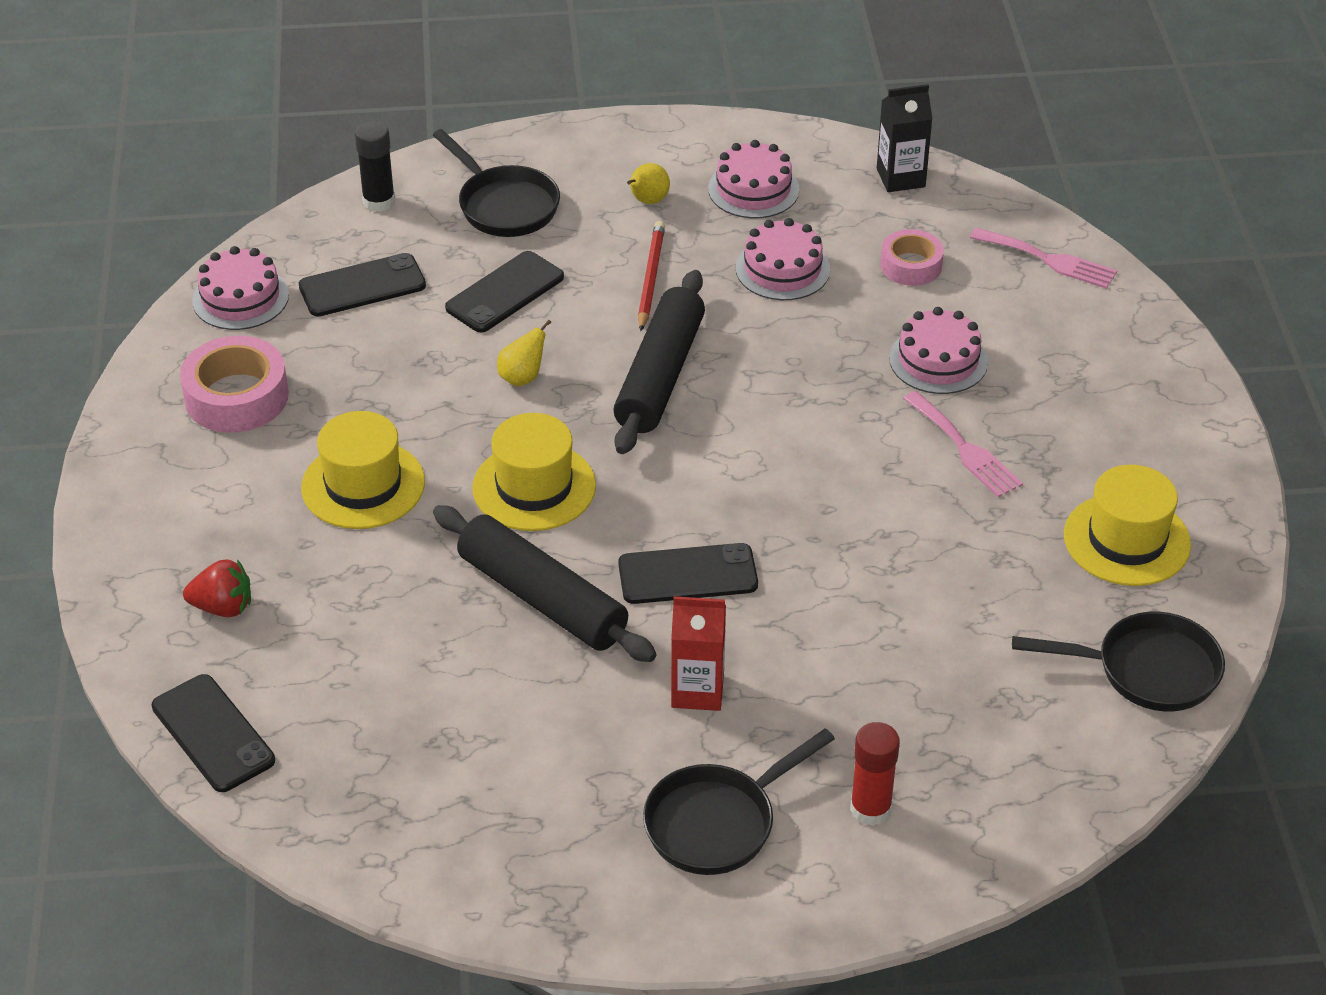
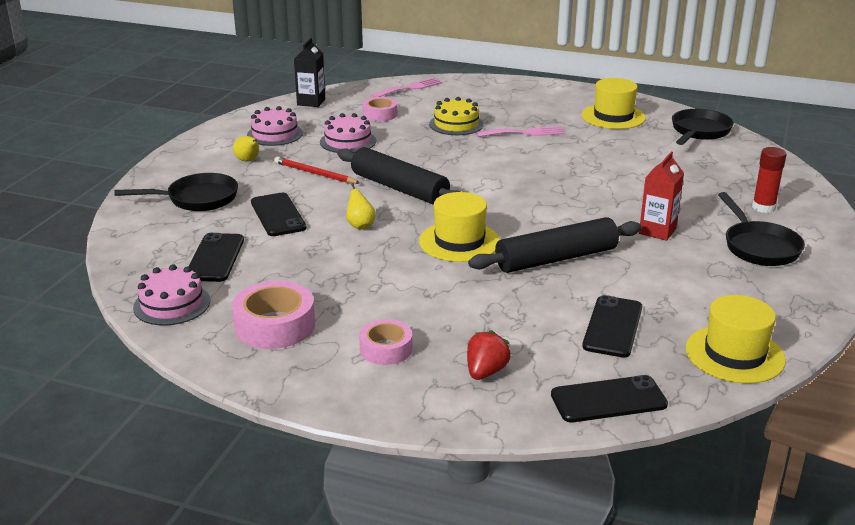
camera: 65 degrees left, 15 degrees down
(231, 506) = (386, 349): none -> pink tape
(363, 485) = (409, 296): yellow hat -> yellow hat (734, 354)
(379, 201) = (138, 236): black glue stick -> none
(688, 574) = (566, 215): black phone -> black phone (613, 327)
(938, 360) = (456, 124): pink cake -> yellow cake

